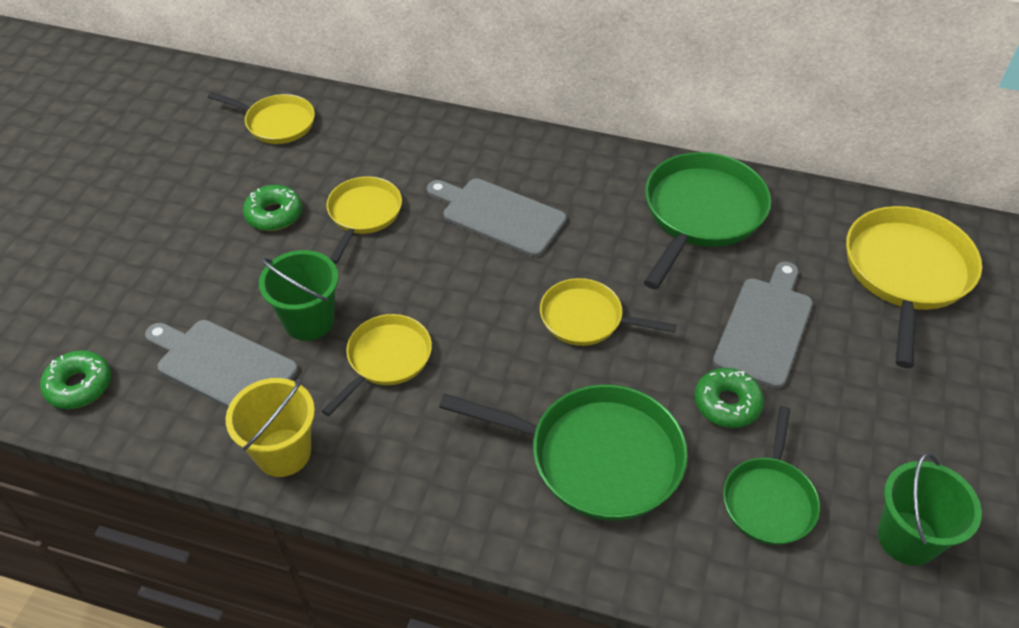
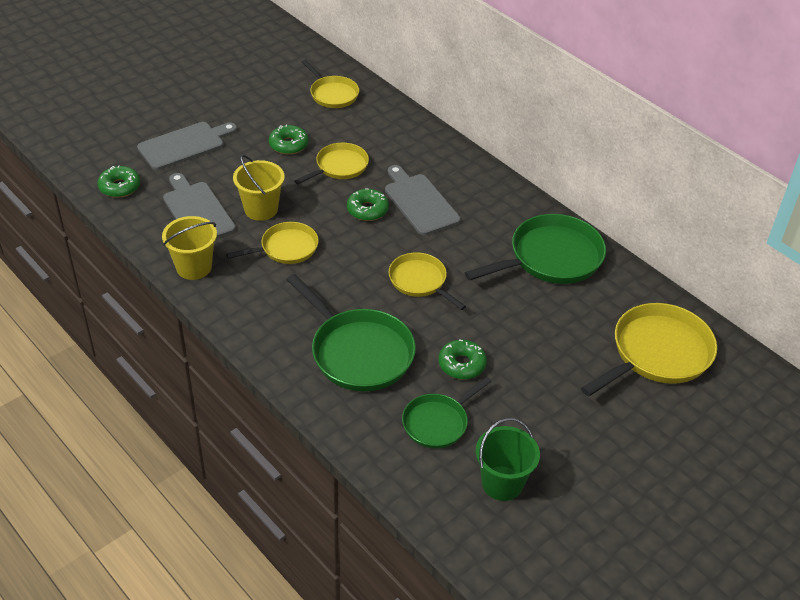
camera: 30 degrees right, 5 degrees down
(309, 321) = (261, 209): green bucket -> yellow bucket
(445, 255) = (367, 210): none -> green donut
(765, 327) = (527, 338): grey cutting board -> grey cutting board (184, 145)

